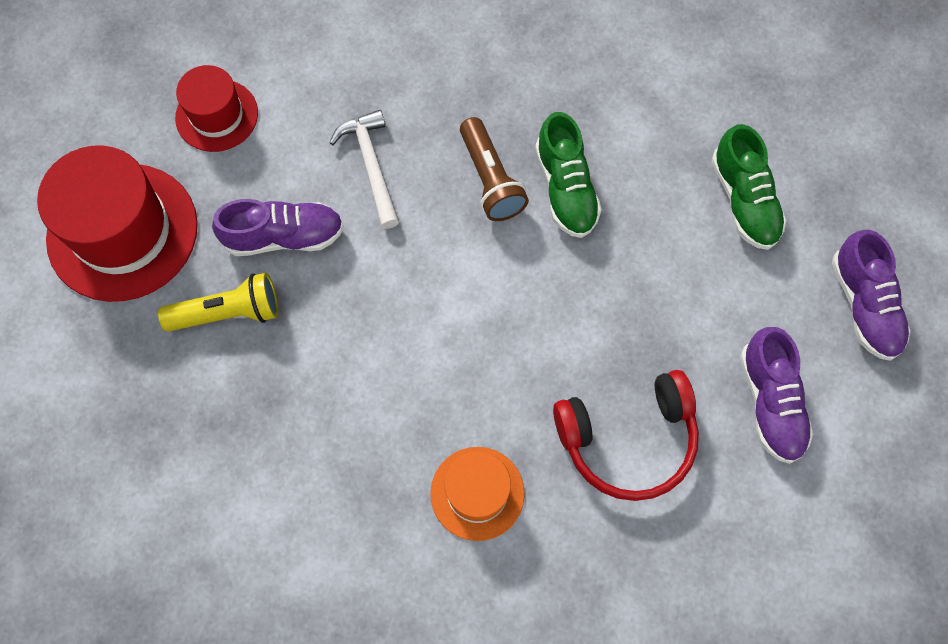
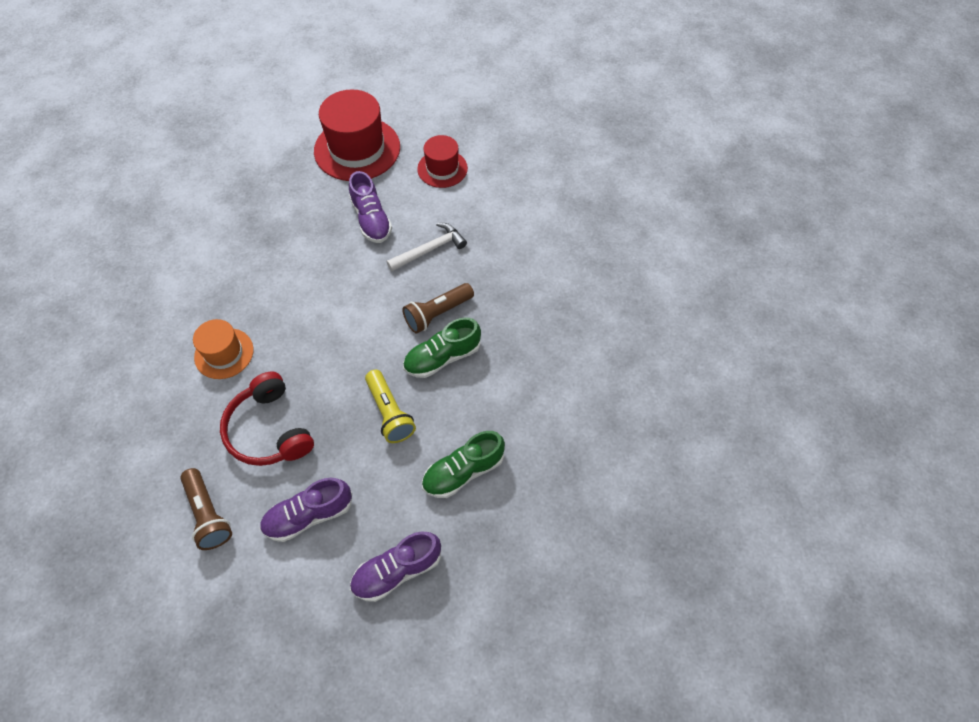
camera: 75 degrees right, 10 degrees down
(228, 312) = (318, 207): yellow flashlight -> yellow flashlight (390, 413)
(744, 539) = (208, 514): none -> brown flashlight

